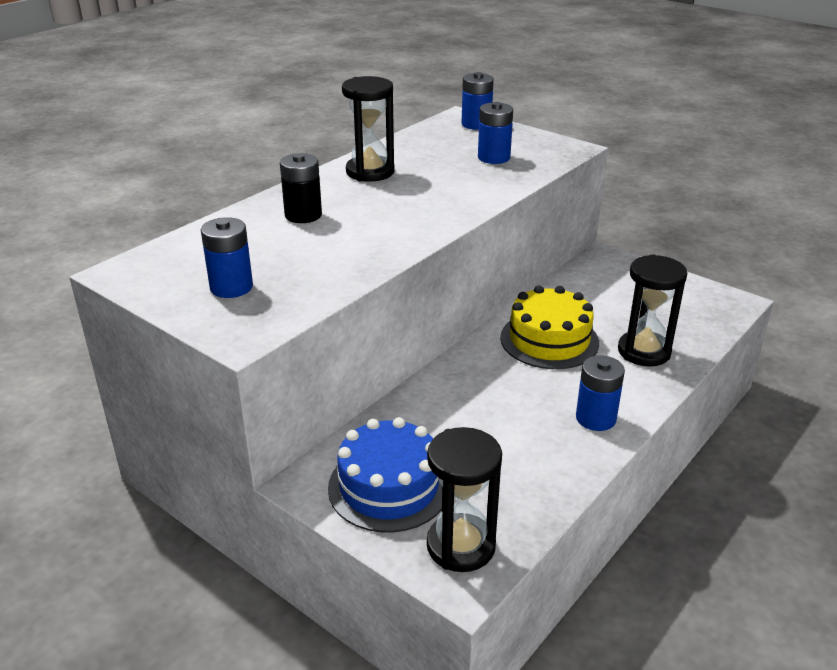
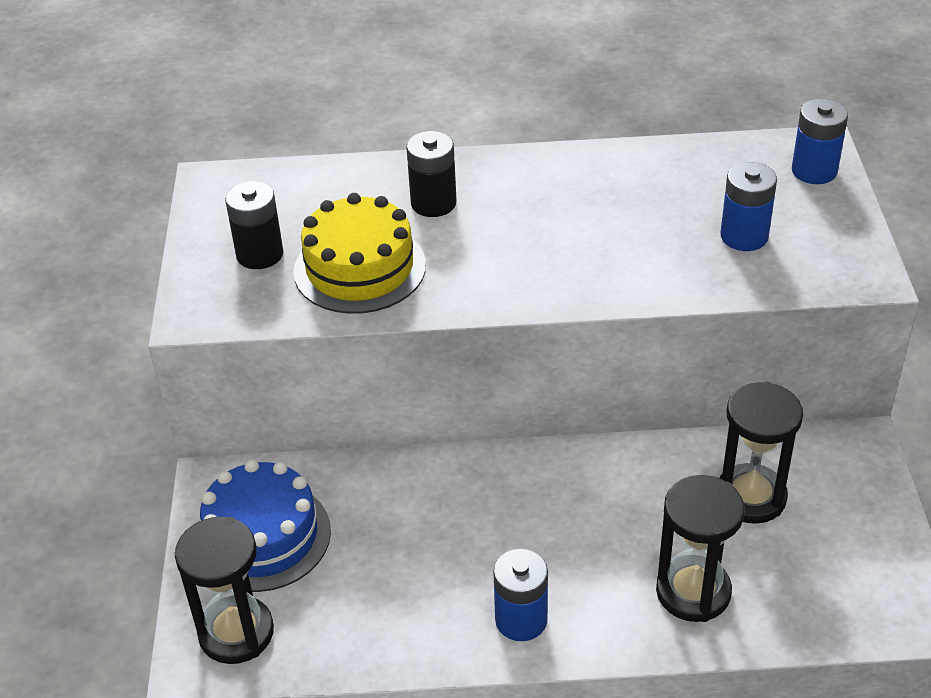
camera: 50 degrees right, 10 degrees up
(231, 287) = (260, 254): blue battery -> black battery
(370, 172) = (581, 180): black hourglass -> black hourglass (750, 497)
(549, 340) = (618, 502): yellow cake -> yellow cake (359, 268)

